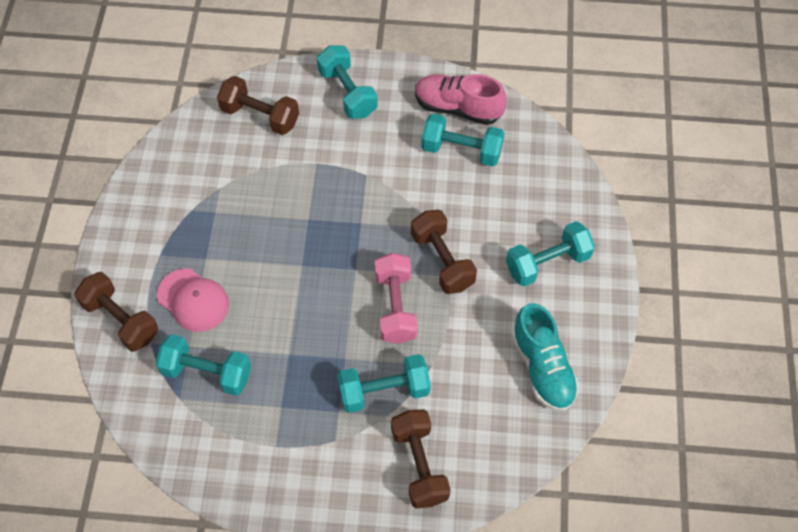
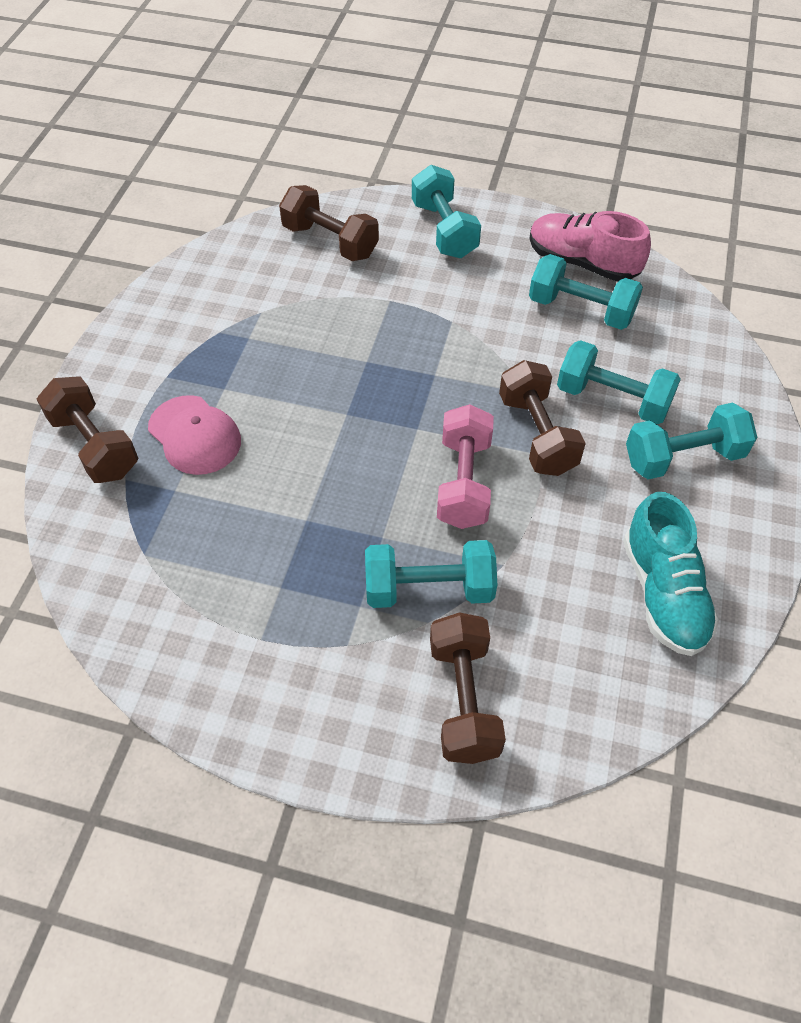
camera: 10 degrees right, 5 degrees down
(207, 372) = (190, 527): turquoise dumbbell -> turquoise dumbbell (612, 399)

